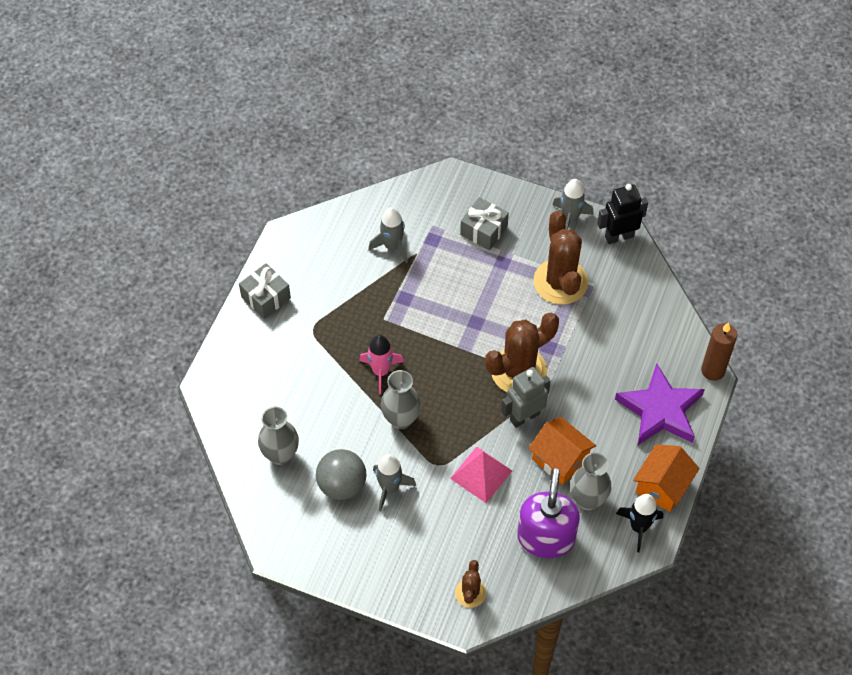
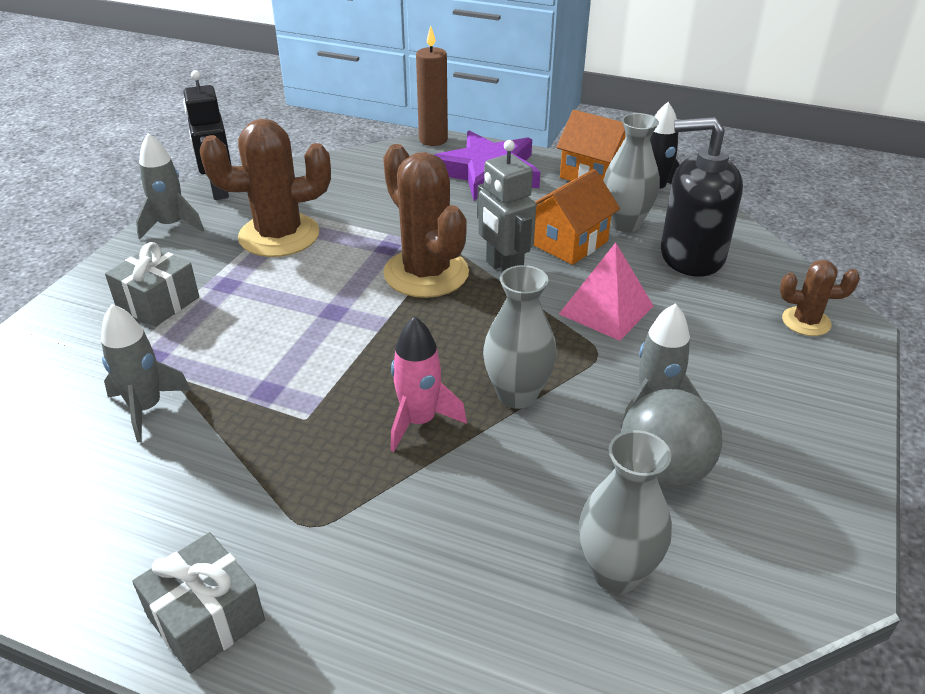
camera: 90 degrees left, 20 degrees down
(546, 537) = (691, 256): purple soap dispenser -> black soap dispenser

